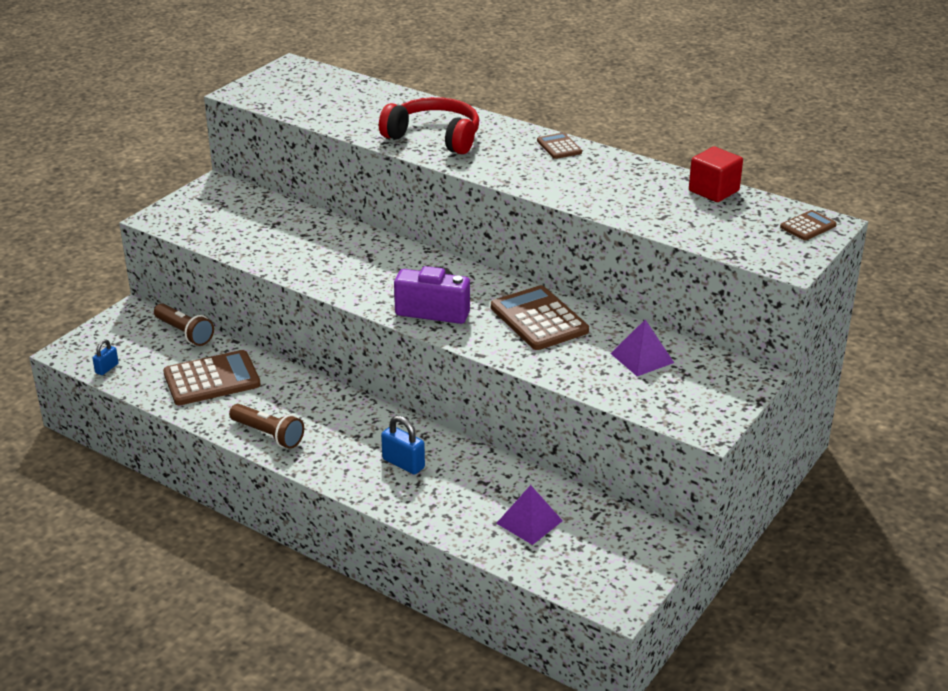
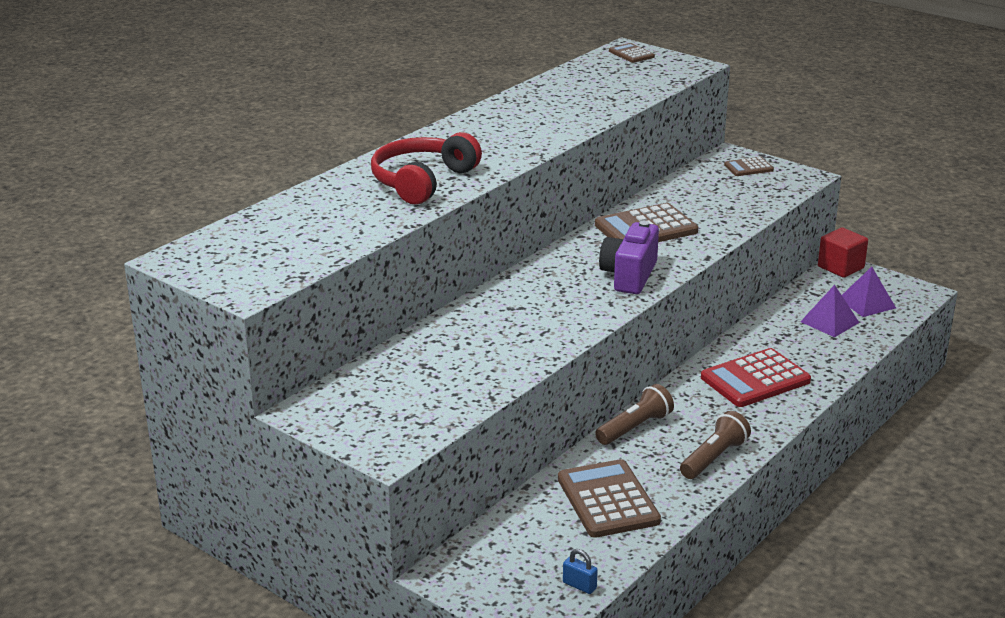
camera: 85 degrees left, 5 degrees down
(184, 333) = (503, 526): brown flashlight -> brown flashlight (635, 428)
(403, 463) = (755, 379): blue padlock -> red calculator
(559, 147) = (462, 127): brown calculator -> brown calculator (748, 167)
(642, 358) = (708, 191): purple pyramid -> purple pyramid (866, 303)
(713, 191) = (565, 77): red cube -> red cube (840, 267)

